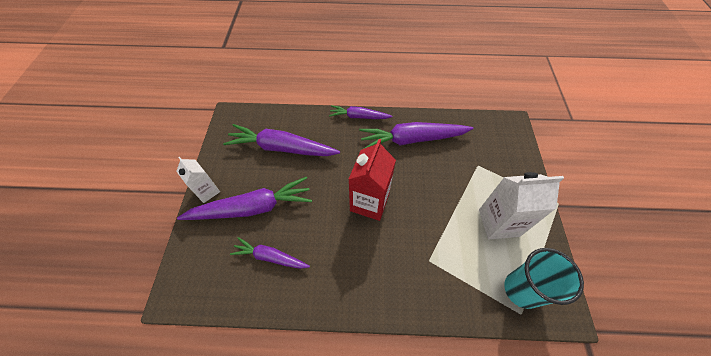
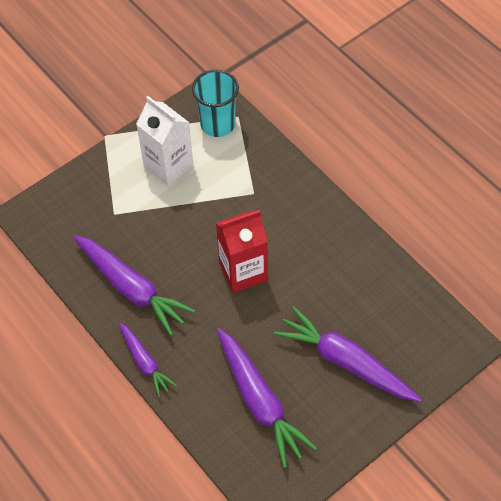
camera: 130 degrees left, 0 degrees up
(207, 191) = (373, 420): white carton -> none
(270, 257) = (368, 304): purple carrot -> none

